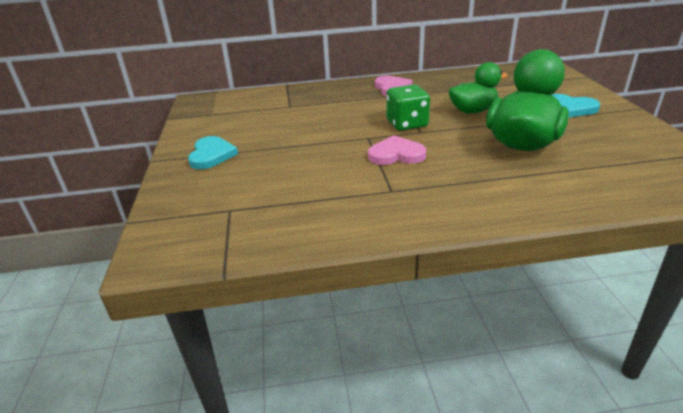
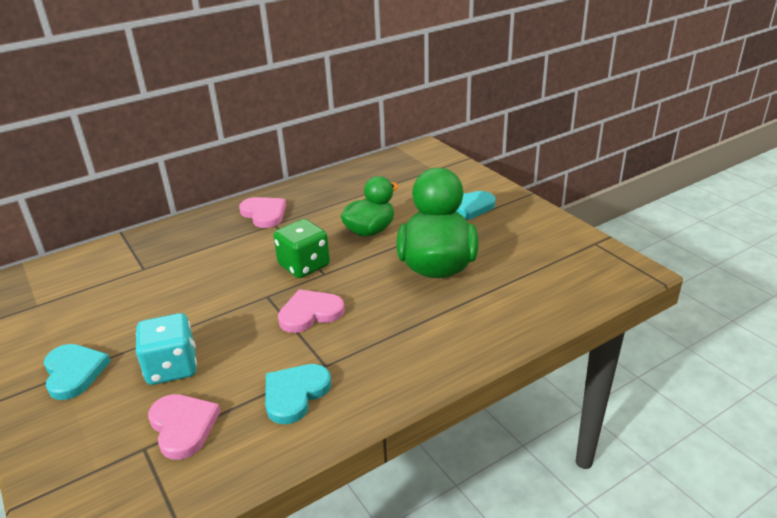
camera: 25 degrees left, 0 degrees up
(263, 204) = (183, 426): none -> pink heart
(276, 166) = (172, 367): none -> turquoise dice
(357, 204) = (295, 394): none -> turquoise heart

